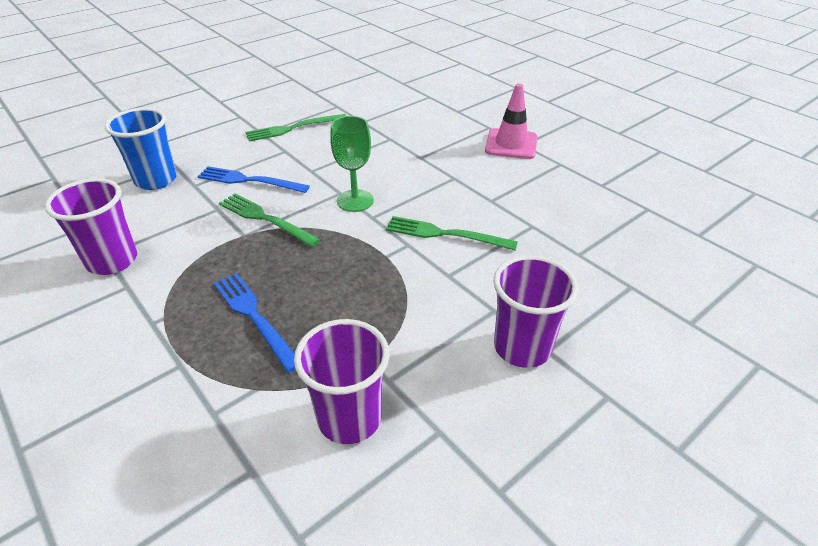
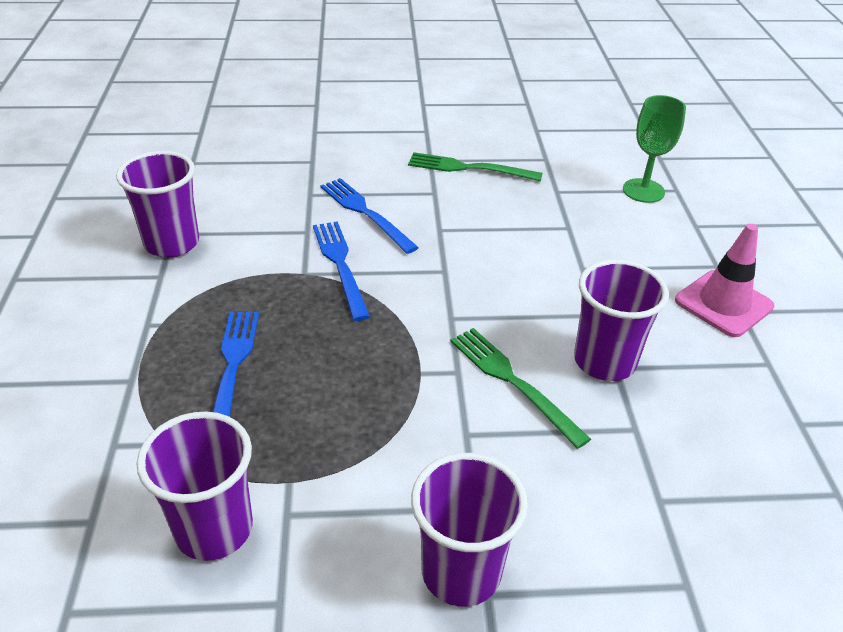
camera: 35 degrees right, 0 degrees up
(156, 180) = (281, 173): blue cup -> none
(265, 219) = (340, 265): green fork -> blue fork
(355, 201) = (451, 288): green goblet -> green goblet (643, 191)
(482, 200) = (604, 361): none -> purple cup

